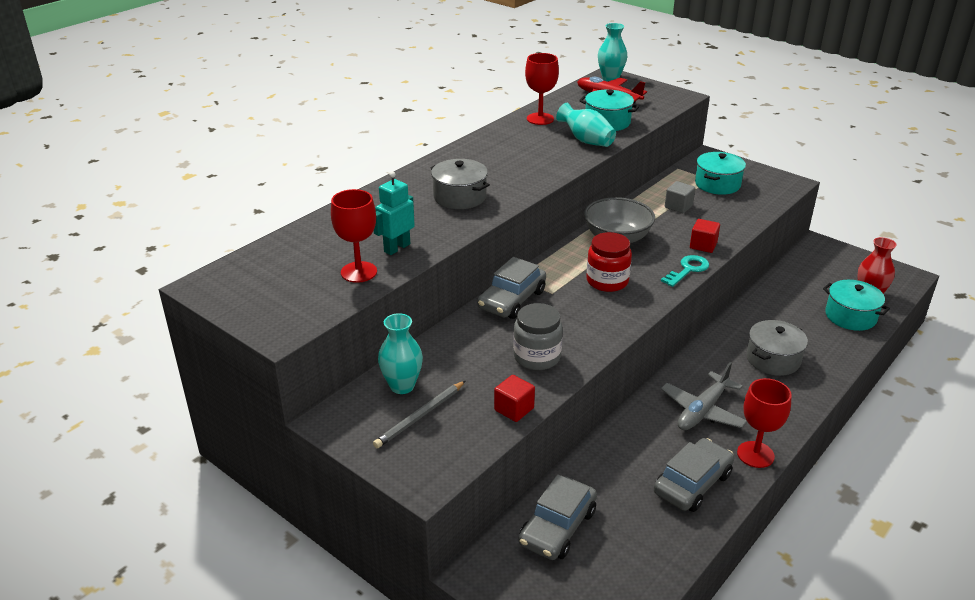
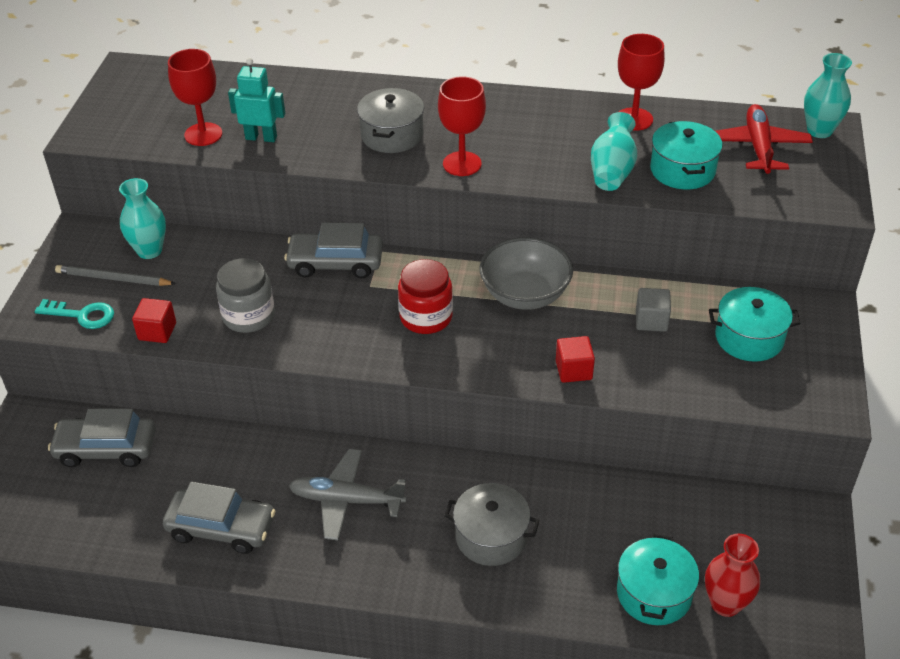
camera: 60 degrees right, 10 degrees up
(688, 270) = (504, 373): turquoise key -> turquoise key (82, 315)
(755, 454) = (299, 567): red goblet -> red goblet (462, 164)

